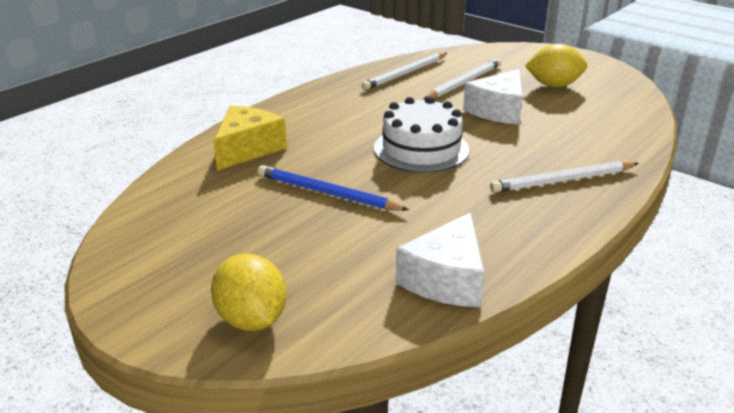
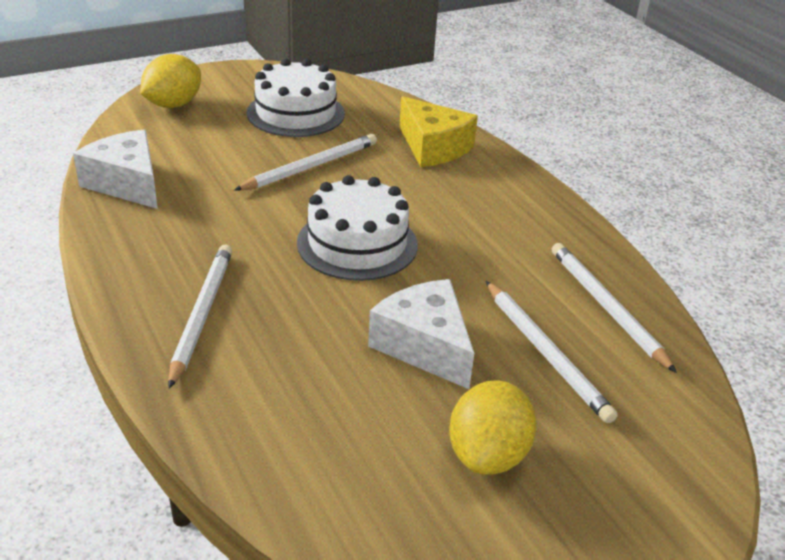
camera: 110 degrees right, 5 degrees up
(222, 229) = (296, 113): none -> white cake
(251, 319) = (173, 104): yellow lemon -> yellow lemon turned 45 degrees counterclockwise
(327, 193) = (310, 166): blue pencil -> white pencil

